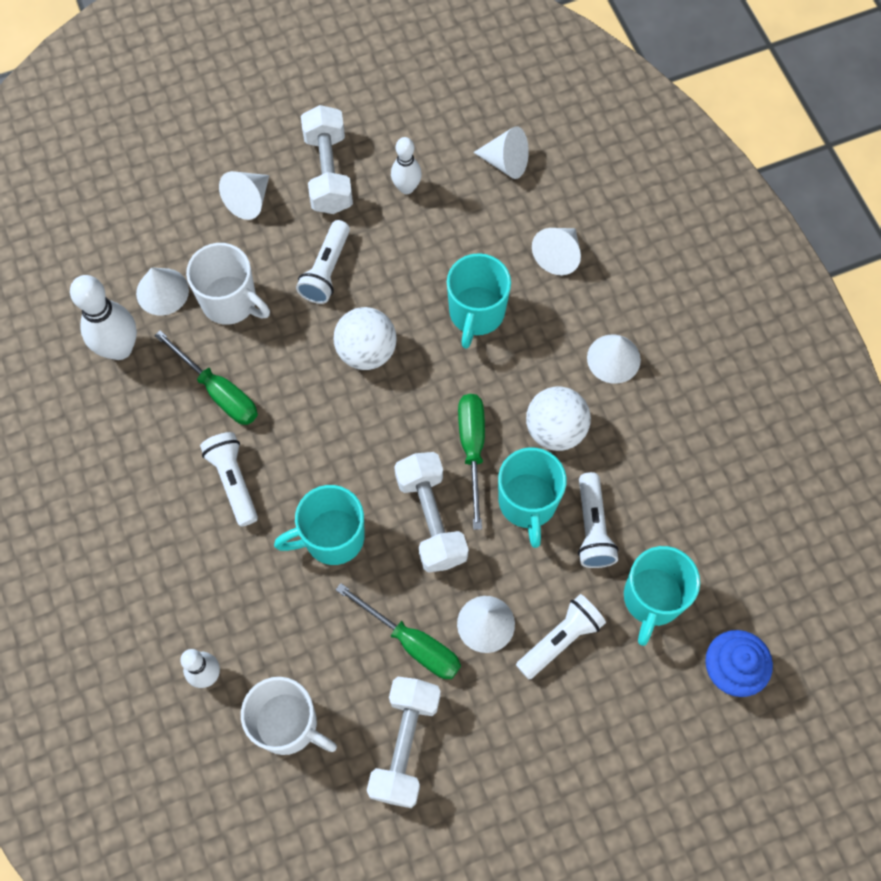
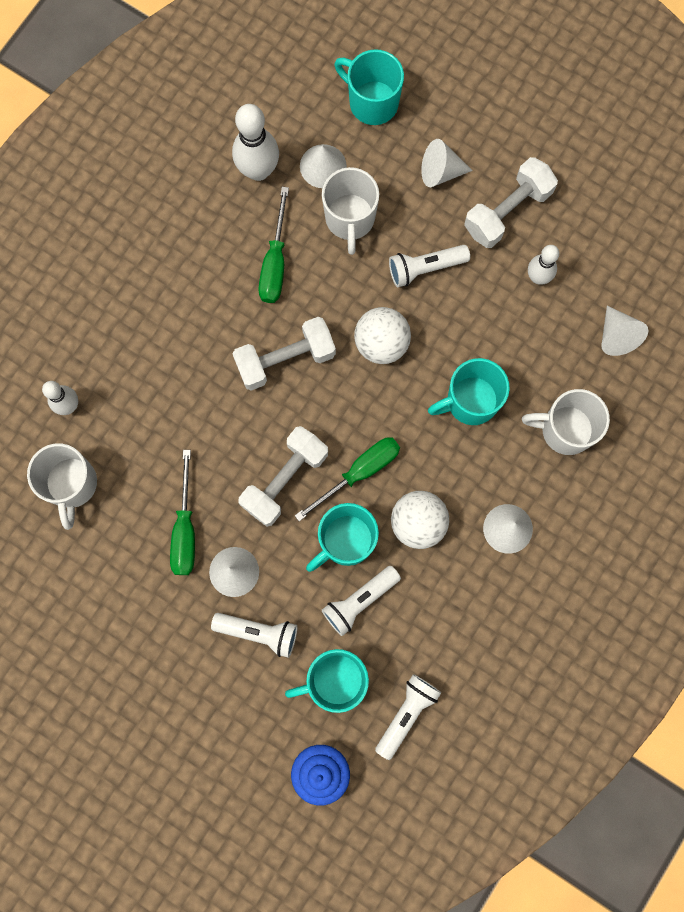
camera: 55 degrees right, 10 degrees up
(233, 481) = (216, 322): white flashlight -> white flashlight (406, 713)
(332, 537) = (222, 420): turquoise mug -> turquoise mug (372, 102)
(405, 745) = (110, 574): white dumbbell -> white dumbbell (285, 359)
(558, 255) = (565, 430): white cone -> white mug

